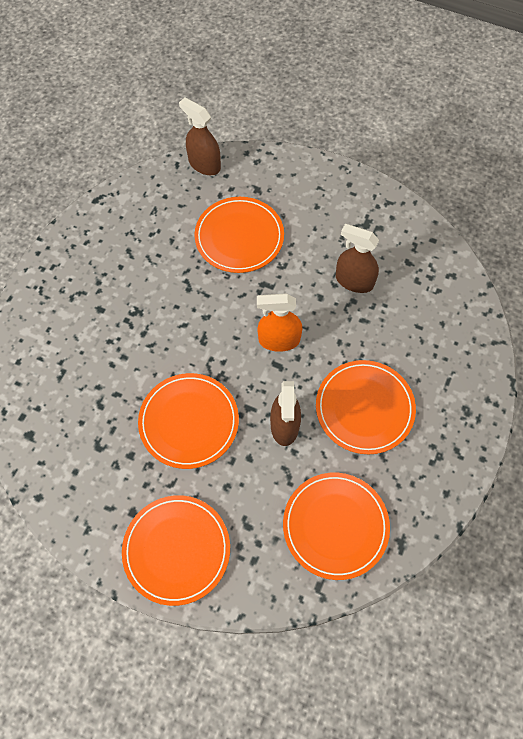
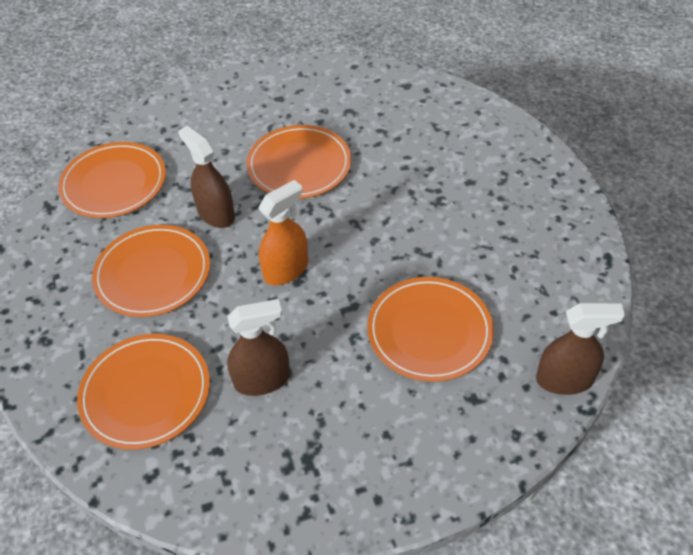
camera: 140 degrees right, 15 degrees down
(176, 550) = (226, 101): orange plate -> orange plate (146, 393)

